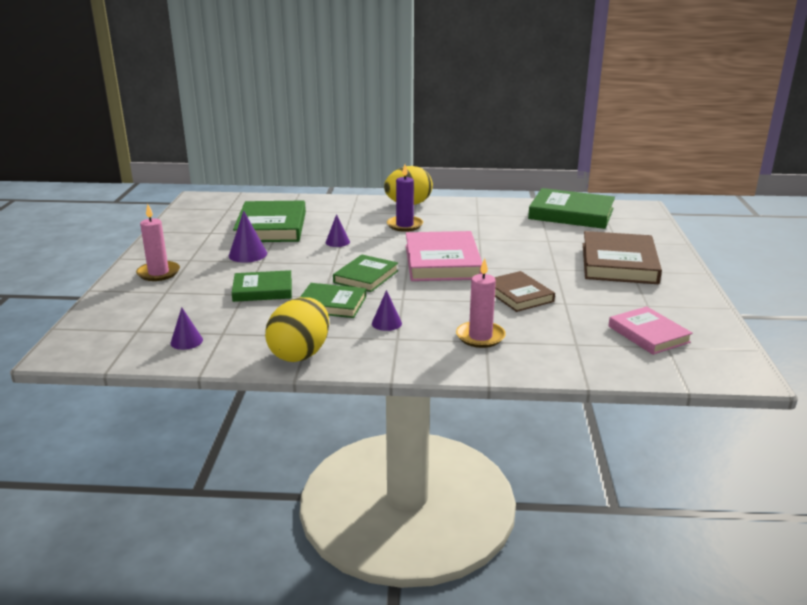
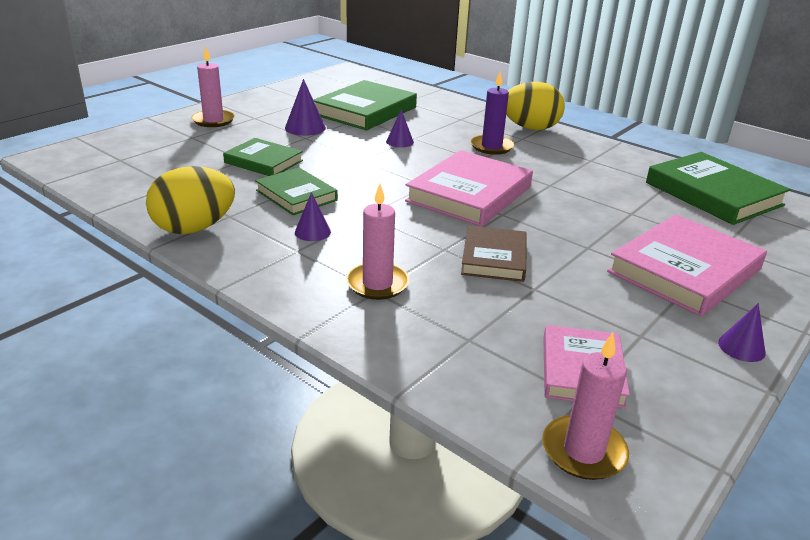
camera: 35 degrees right, 5 degrees up
(186, 341) = (135, 182): purple cone -> purple cone (741, 347)
(366, 277) = (370, 182): green book -> none
(618, 263) = (684, 270): brown book -> pink book
(702, 369) = (583, 451): none -> pink candle

